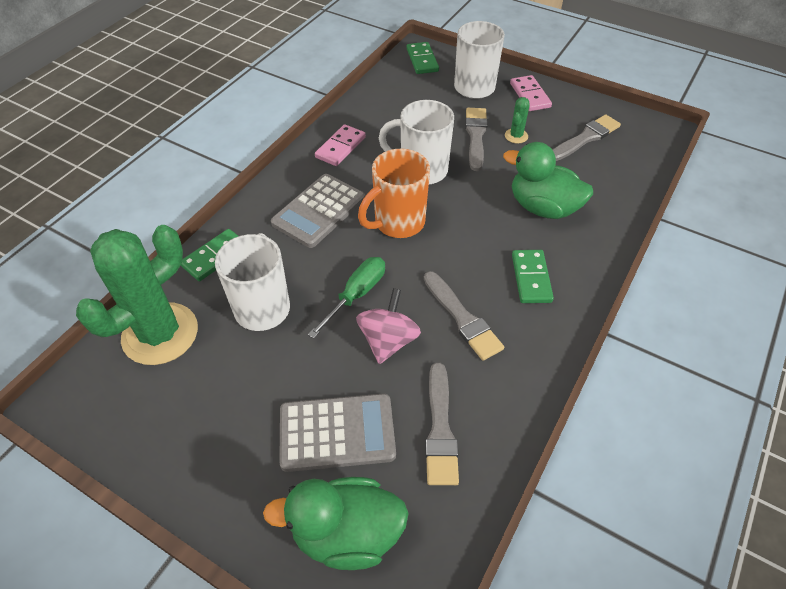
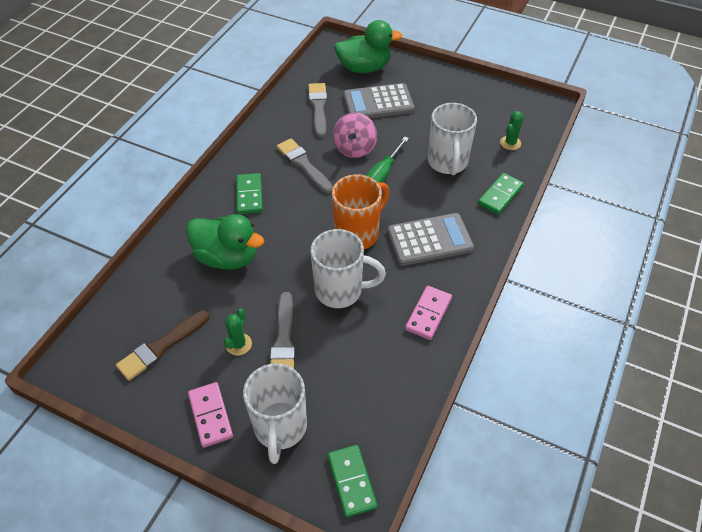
camera: 175 degrees right, 0 degrees up
(160, 334) = (510, 143): green cactus -> green cactus, size x0.41
(319, 211) = (429, 240): grey calculator -> grey calculator turned 45 degrees clockwise
(586, 138) = (161, 347): grey brush -> brown brush

